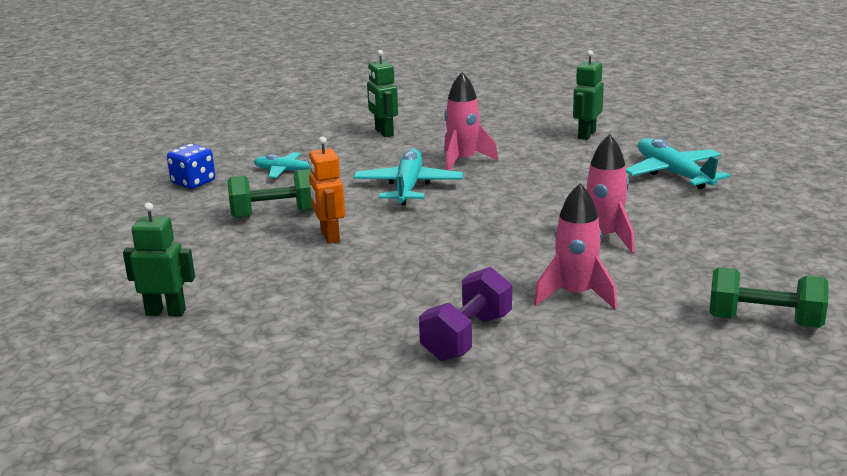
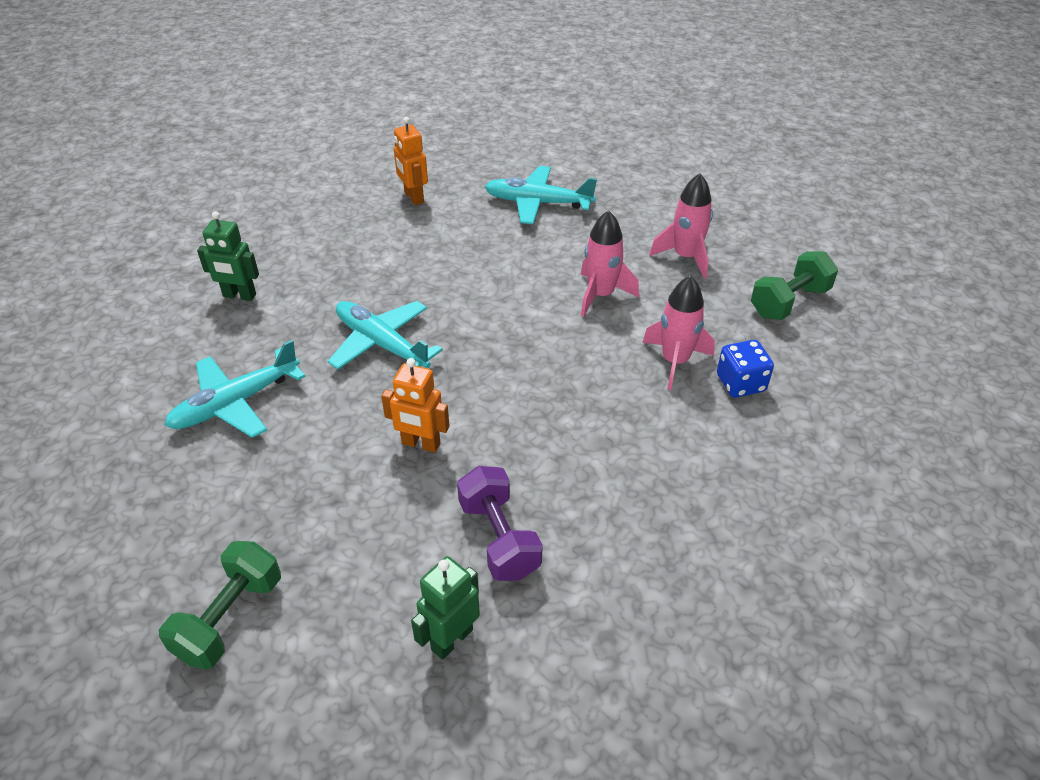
camera: 55 degrees left, 20 degrees up
(193, 183) = (165, 486): blue dice -> blue dice (740, 383)
(275, 214) = (327, 458): green dumbbell -> green dumbbell (230, 618)
(287, 171) = (236, 403): turquoise plane -> turquoise plane, size x1.62
(463, 161) = (372, 285): pink rocket -> pink rocket (685, 257)
(467, 337) = (685, 453): purple dumbbell -> purple dumbbell (499, 538)
(586, 135) = (413, 197): green robot -> orange robot

